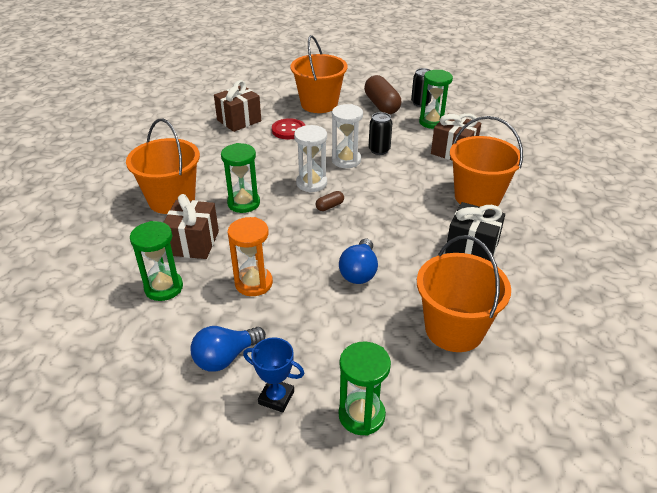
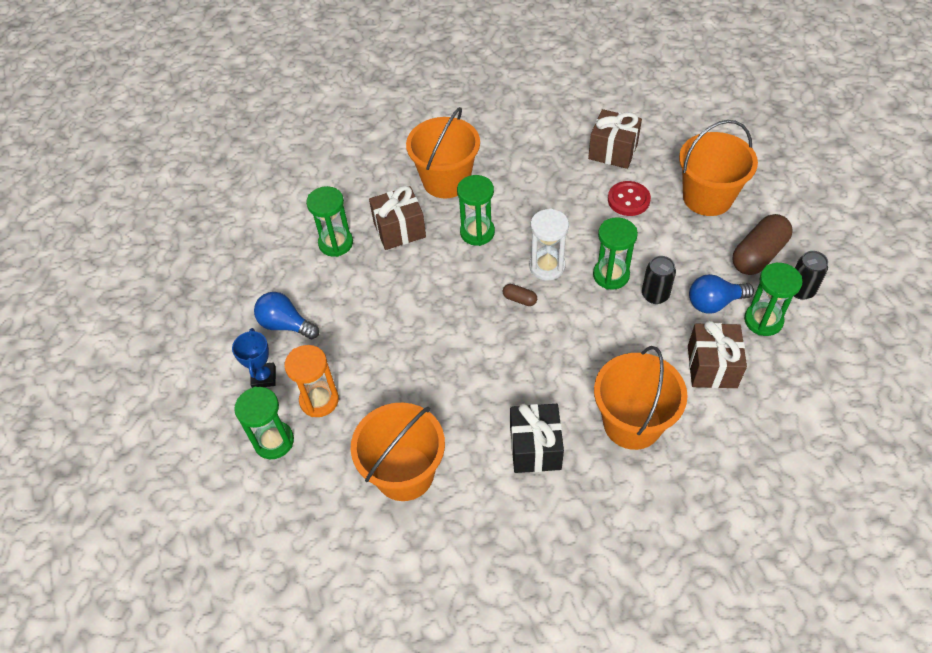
camera: 65 degrees right, 15 degrees up
(253, 283) = (376, 298): orange hourglass -> orange hourglass (319, 400)
(346, 160) = (611, 275): white hourglass -> green hourglass
(359, 272) = (437, 367): blue light bulb -> blue light bulb (714, 303)

